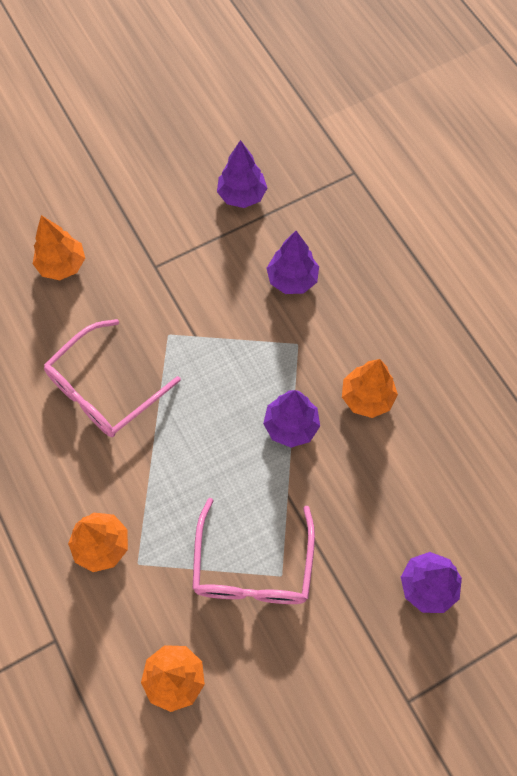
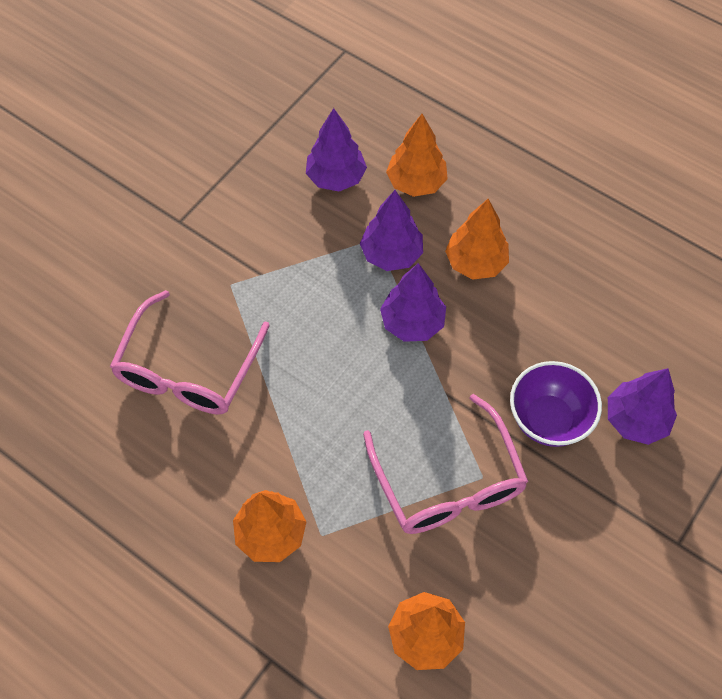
camera: 25 degrees left, 5 degrees down
(62, 265) = (72, 260): orange tree -> orange tree (416, 182)
(242, 195) = (237, 115): purple tree -> purple tree (391, 254)
(357, 553) = (548, 419): none -> purple bowl

